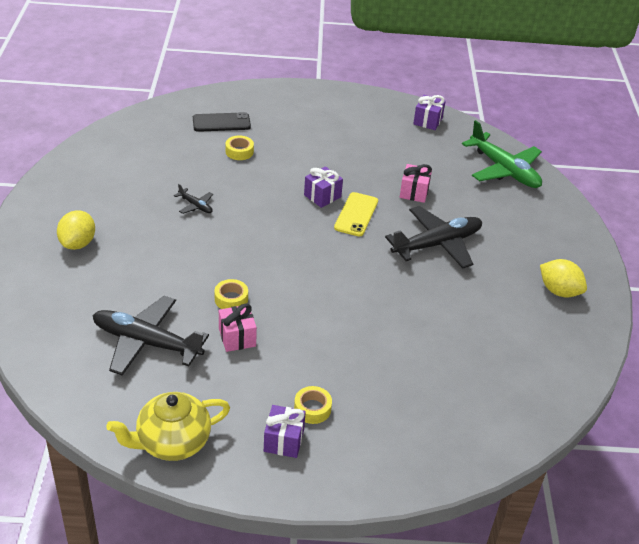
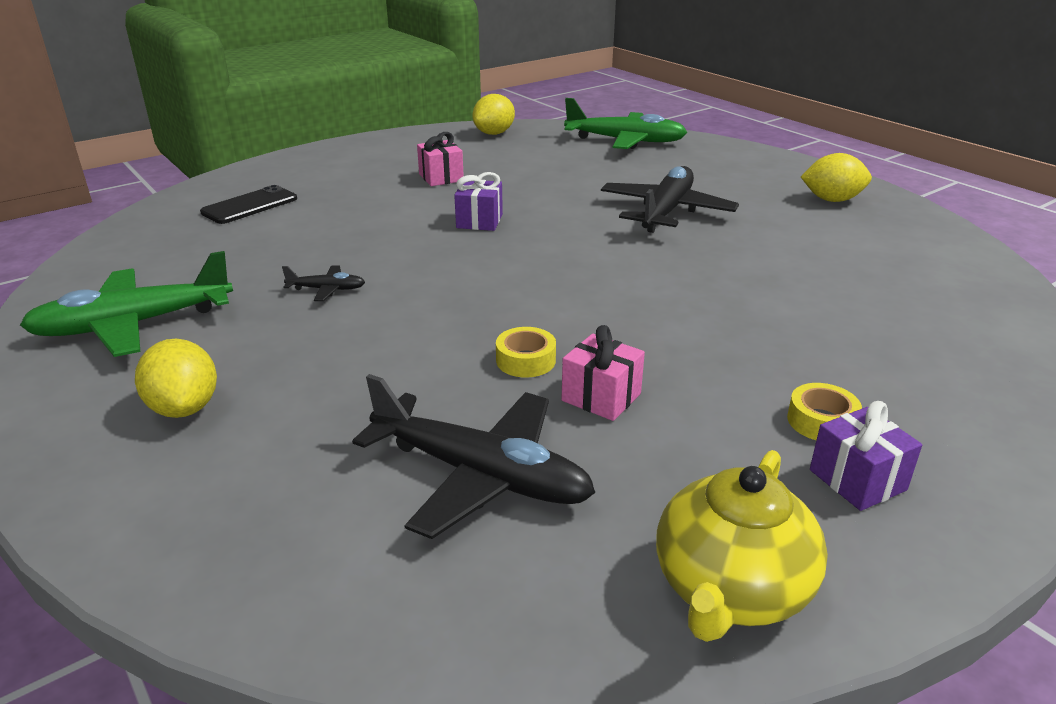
camera: 35 degrees left, 10 degrees down
(99, 183) = (133, 325): none -> green plane
(146, 342) = (481, 475): black plane -> black plane turned 135 degrees counterclockwise
(239, 152) = (313, 221): yellow tape -> none
(356, 214) = (543, 221): yellow phone -> none
(414, 192) = (572, 184): pink gift -> pink gift (441, 177)
(427, 121) = (494, 133): purple gift -> yellow lemon

